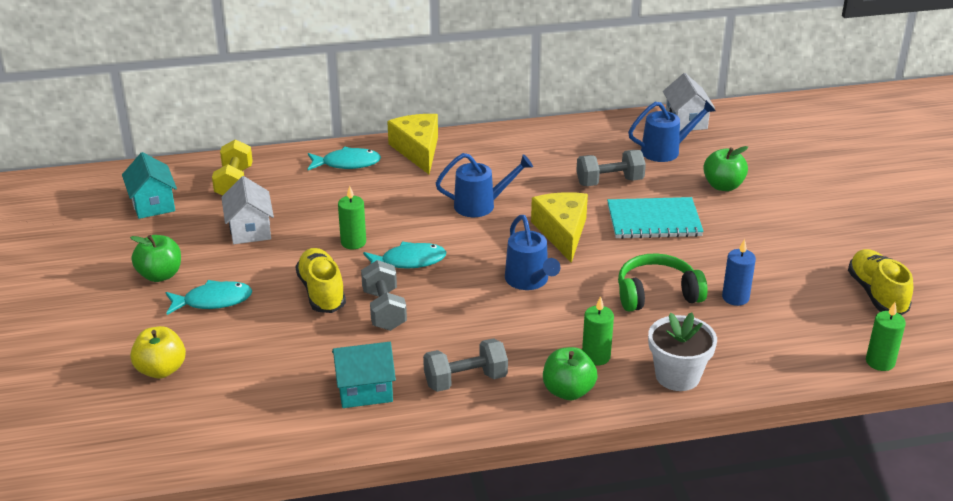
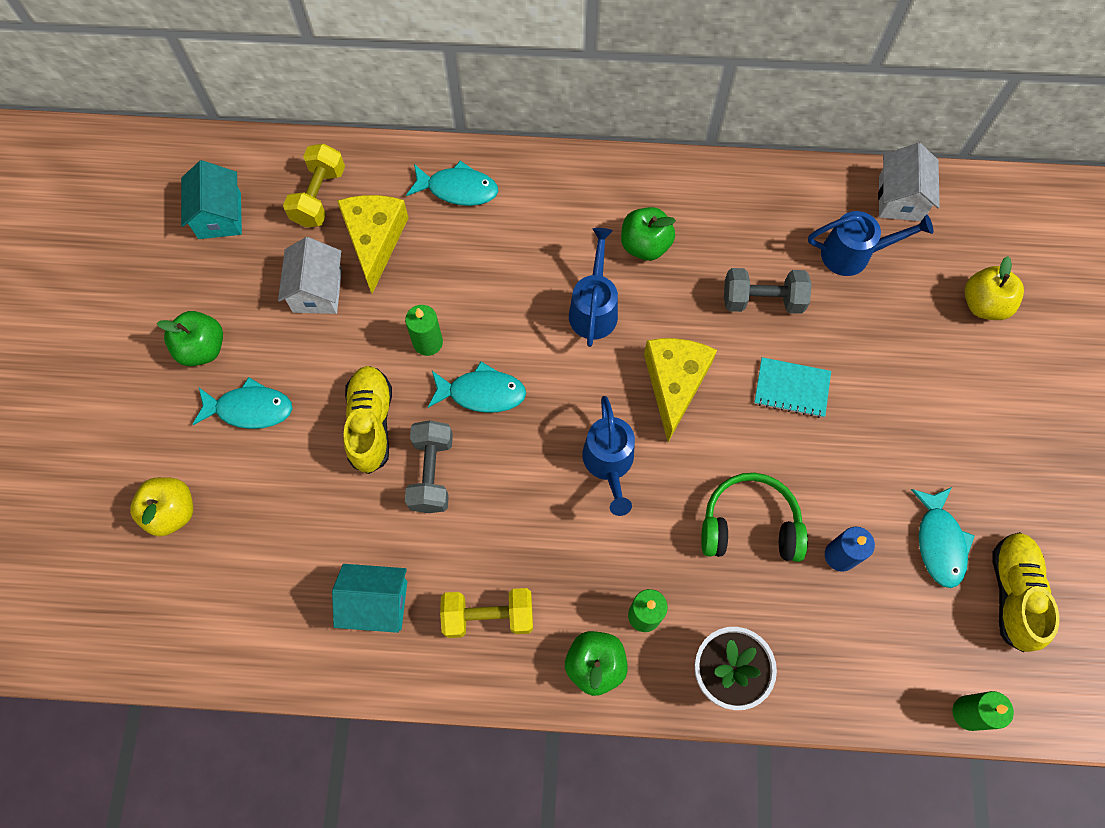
camera: 15 degrees right, 35 degrees up
(418, 150) = (548, 182): yellow cheese -> yellow cheese (375, 241)
(465, 380) = (488, 616): grey dumbbell -> yellow dumbbell
(481, 205) = (594, 308): blue watering can -> blue watering can turned 90 degrees counterclockwise
(654, 220) = (791, 388): turquoise notebook -> turquoise notebook, size x0.66
(723, 186) = (900, 341): green apple -> green apple (645, 245)
(773, 159) = (984, 304): none -> yellow apple
(807, 278) = (939, 542): none -> turquoise fish

